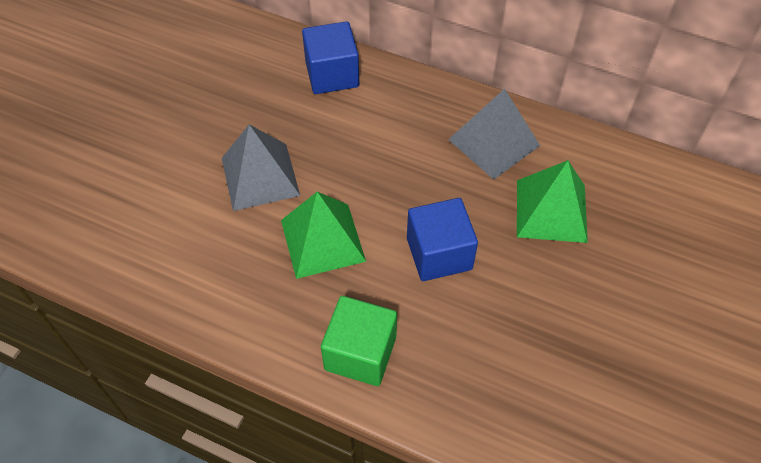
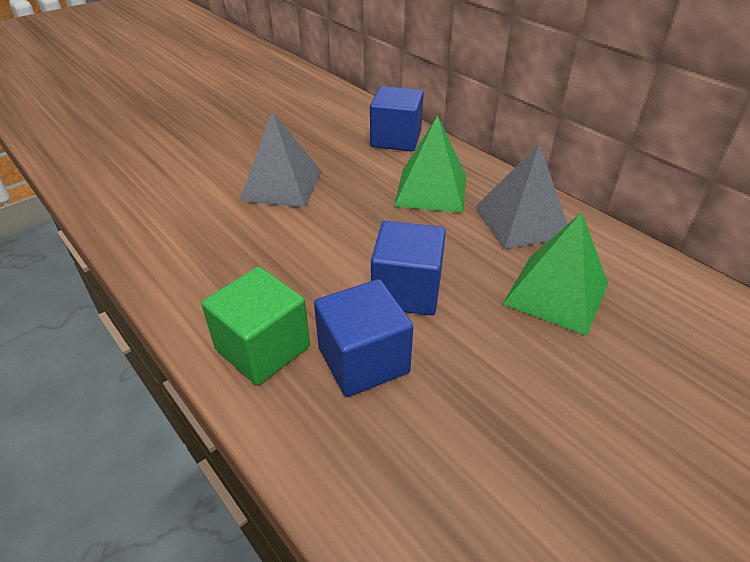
camera: 25 degrees right, 15 degrees down
(323, 240) = (299, 244): green pyramid -> green pyramid (431, 190)
(442, 331) = (363, 360): none -> blue cube

